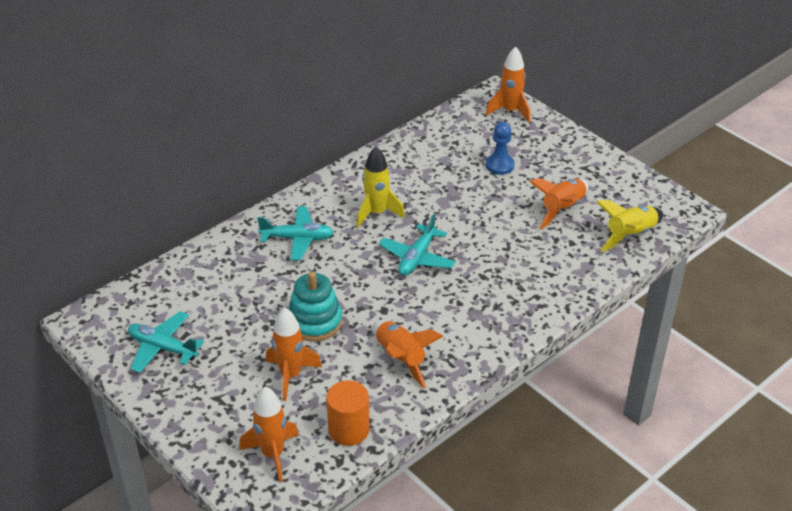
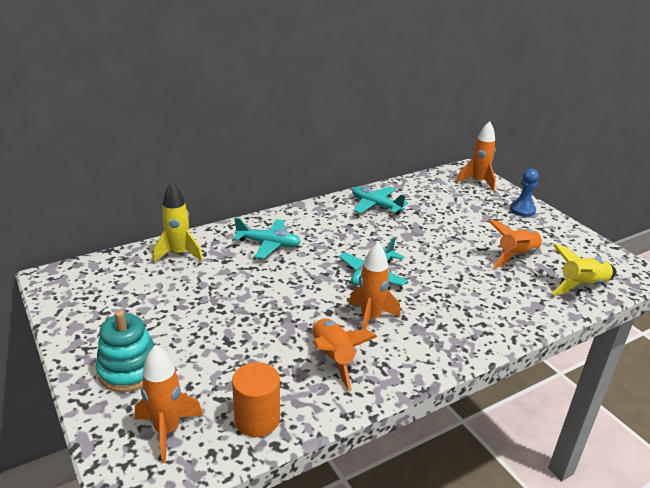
camera: 10 degrees right, 10 degrees down
(163, 348) = (109, 311): turquoise plane -> turquoise plane (376, 206)
(290, 375) = (218, 355): orange rocket -> orange rocket (370, 319)
(315, 322) = (259, 311): turquoise stacking toy -> turquoise stacking toy (129, 370)
(377, 213) = (345, 235): yellow rocket -> yellow rocket (179, 254)
(499, 165) = (463, 216): blue pawn -> blue pawn (522, 210)

